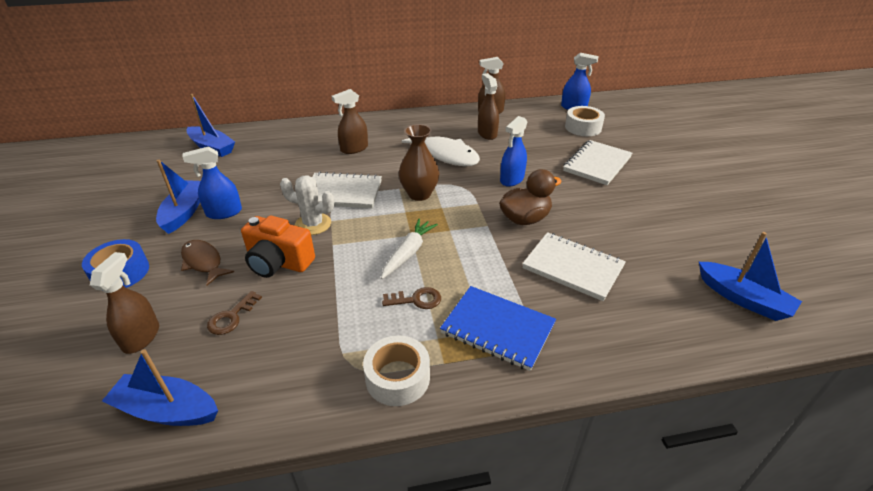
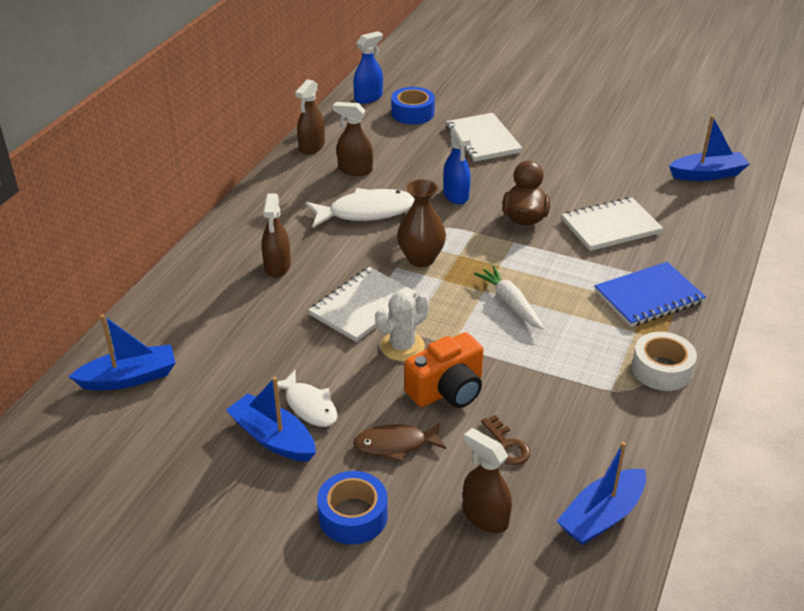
camera: 55 degrees left, 0 degrees up
(224, 212) = (309, 406): blue spray bottle -> white fish
(416, 300) = (579, 324): brown key -> none
(583, 127) = (412, 113): white tape -> blue tape

